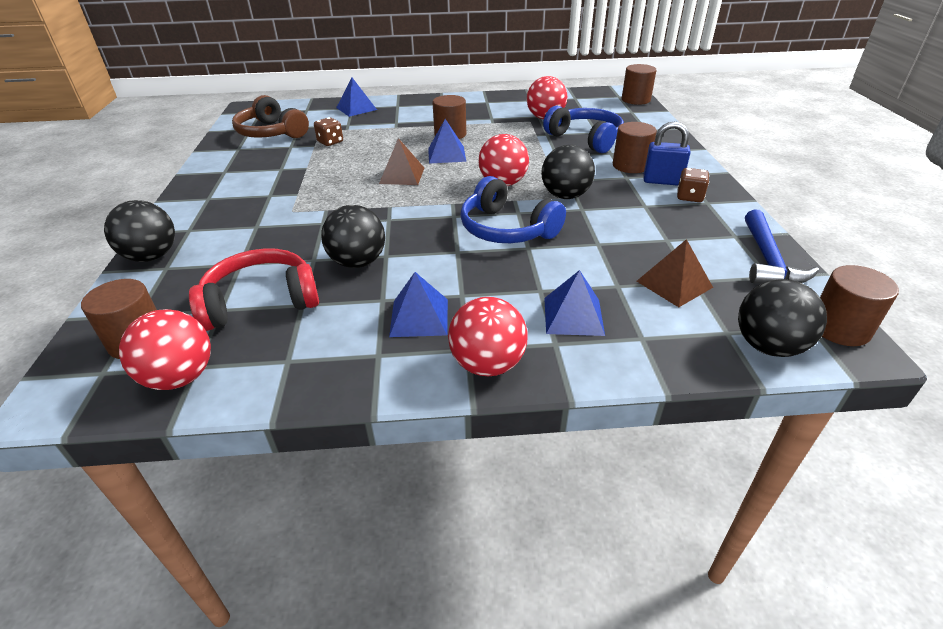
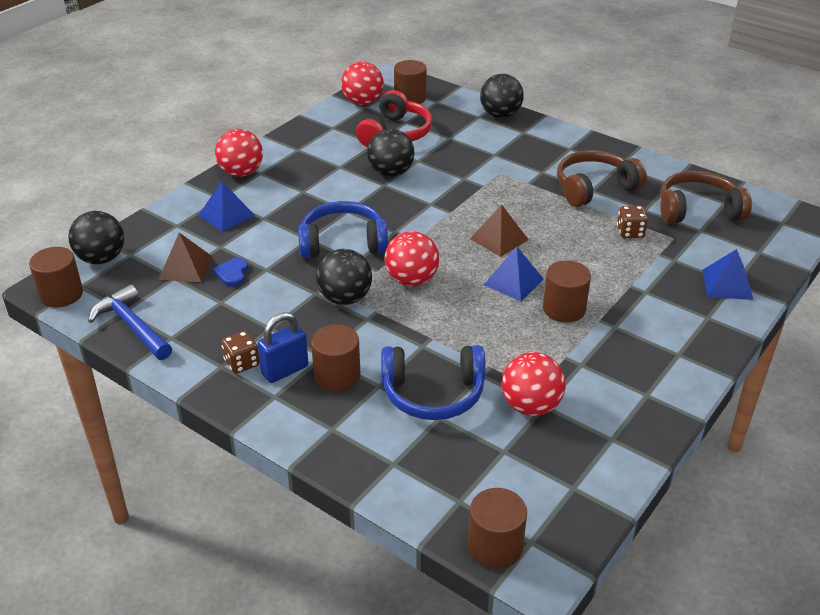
camera: 130 degrees right, 0 degrees up
(276, 169) = (594, 188): none -> brown headphones
(419, 317) = (306, 170): blue pyramid -> none
(633, 255) = (232, 274): none -> blue heart

